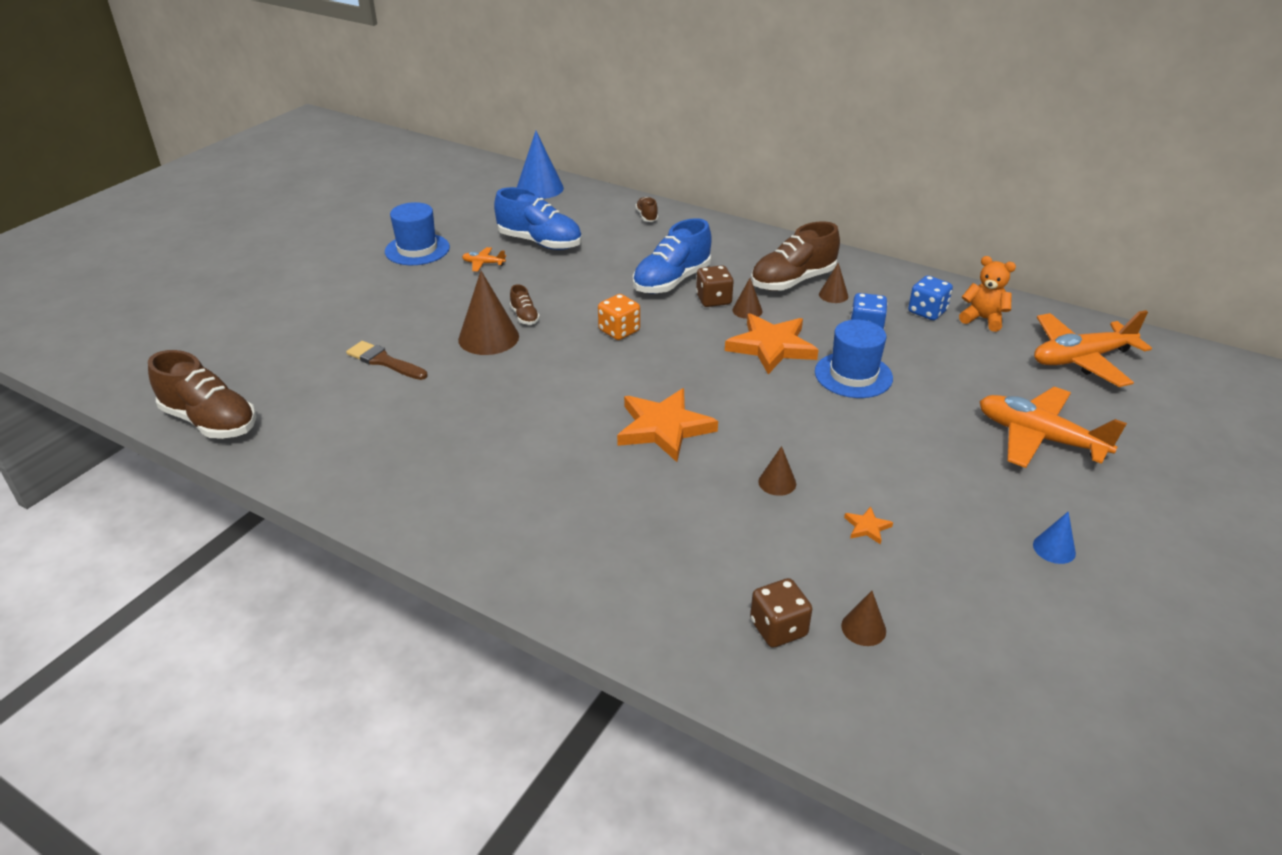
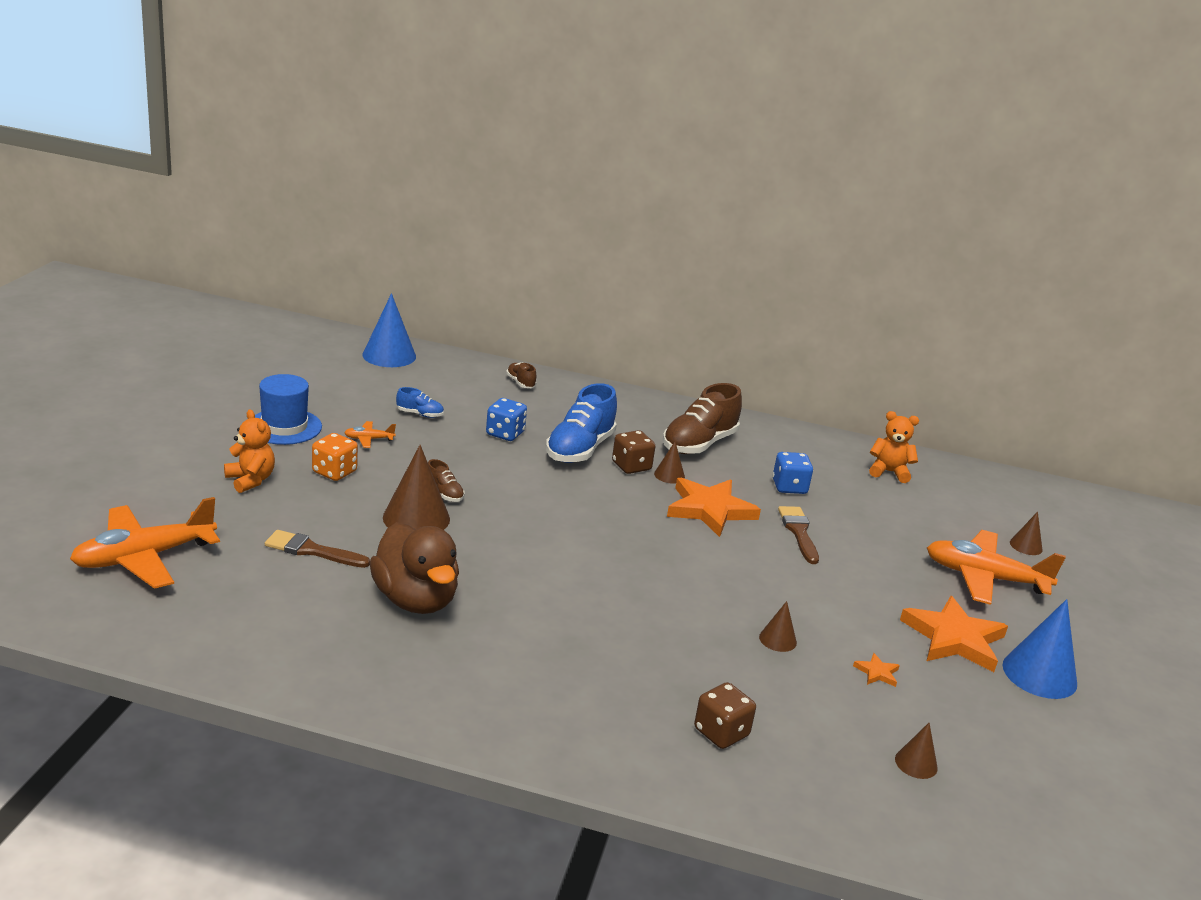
camera: 20 degrees left, 10 degrees down
(210, 421) = (140, 632): brown shoe -> none
(365, 295) = (250, 480): none -> orange teddy bear
(450, 413) = (415, 600): none -> brown duck
(540, 242) = (420, 414): blue shoe -> blue shoe, size x0.46
(619, 331) = (551, 503): orange dice -> orange dice (334, 472)
(664, 428) = (645, 597): orange star -> orange star (954, 639)
(778, 628) = (843, 773): brown dice -> brown dice (721, 732)
(833, 295) = (744, 456): brown cone -> brown cone (1026, 546)
(853, 375) = (798, 532): blue hat -> brown brush
(927, 312) = (837, 467): blue dice -> blue dice (505, 433)
(1054, 548) = (1039, 674): blue cone -> blue cone, size x1.94
(1081, 359) = (987, 504): orange plane -> orange plane (144, 557)

